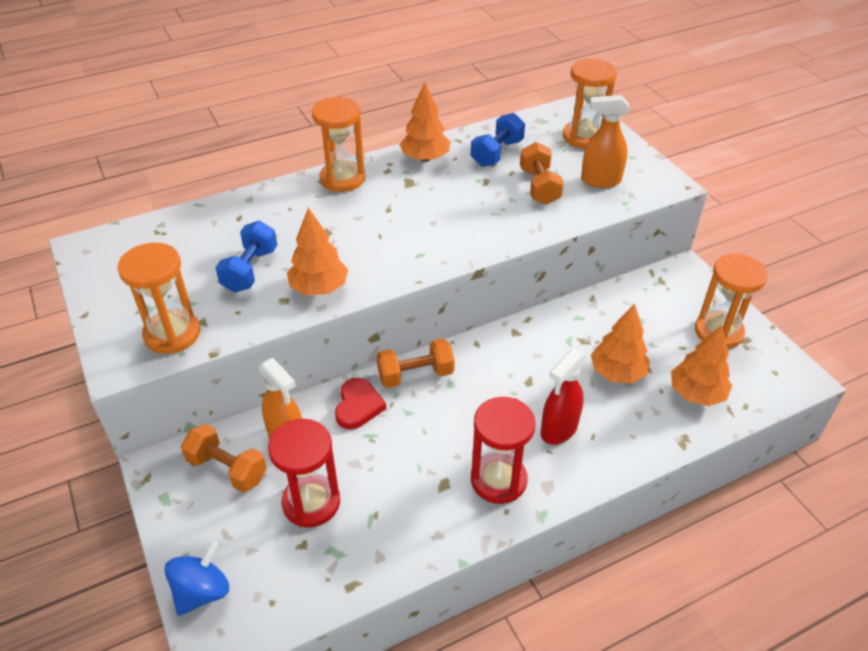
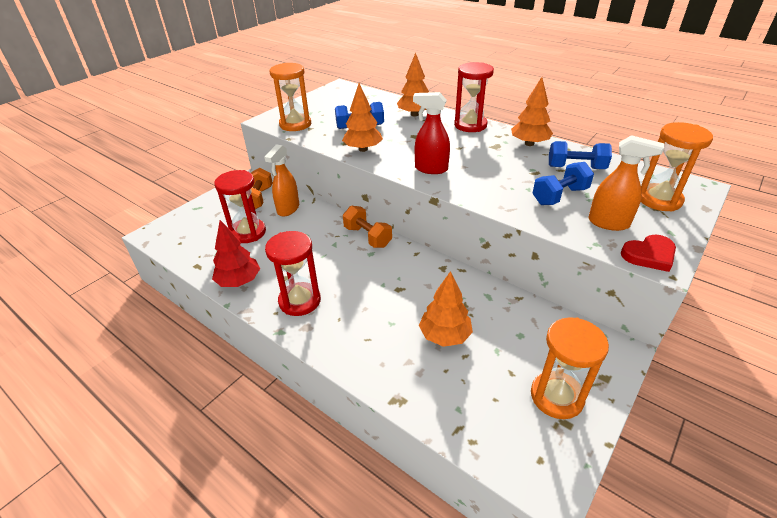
camera: 65 degrees right, 5 degrees down
(202, 591) = (180, 220): blue spinning top -> none
(342, 179) = (470, 125): orange hourglass -> red hourglass
(358, 406) = (327, 224): red heart -> red heart (649, 255)
(421, 538) = (239, 281): none -> red tree
(539, 186) = (559, 196): orange dumbbell -> blue dumbbell
(558, 429) = (362, 318): red spray bottle -> red spray bottle (430, 169)
(600, 181) = (609, 223): orange spray bottle -> orange spray bottle turned 135 degrees clockwise
(696, 394) = (460, 397): orange tree -> orange tree (414, 114)

